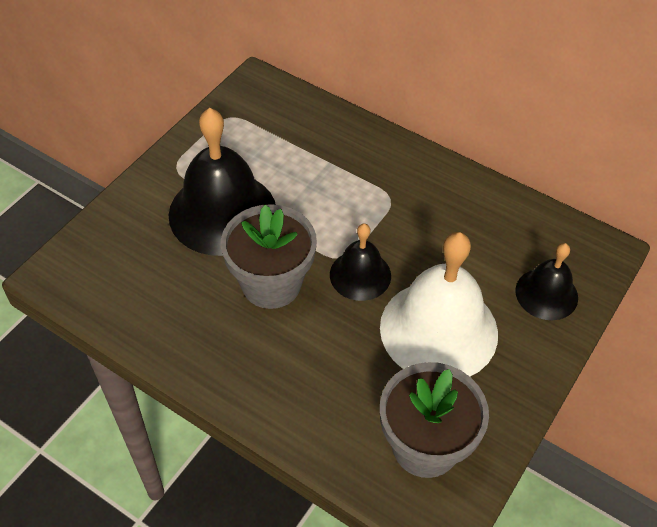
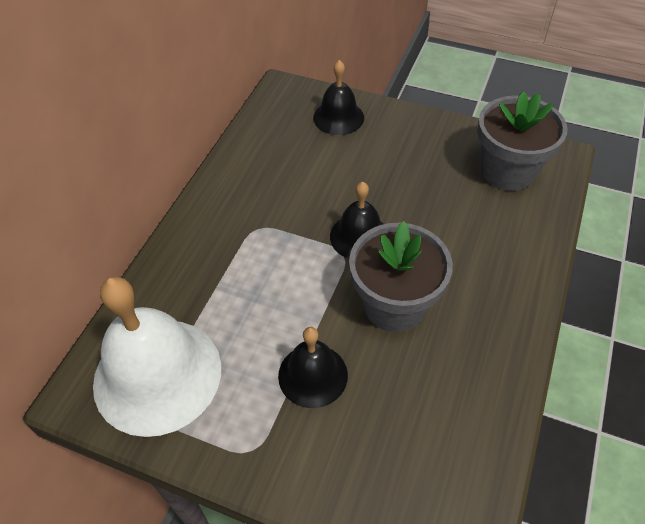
camera: 100 degrees left, 0 degrees up
(222, 212) = (313, 375): black bell -> black bell, size x0.54
(438, 329) = (398, 176): white bell -> white bell (157, 375)

